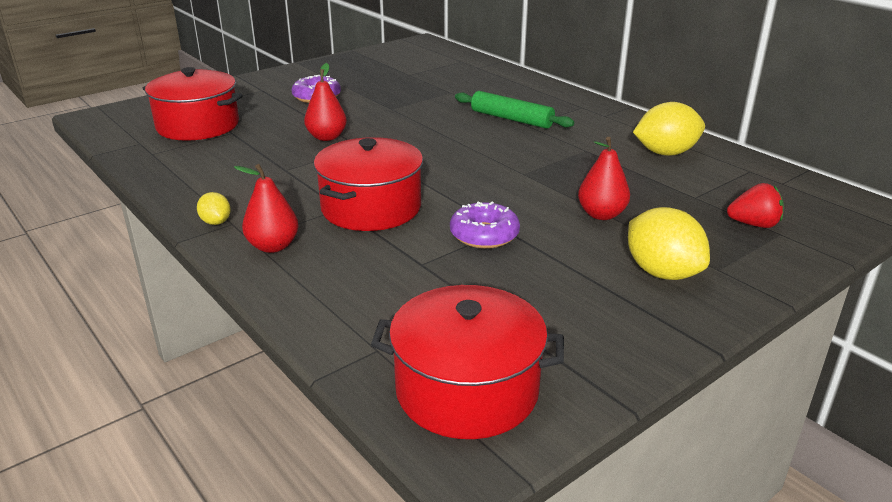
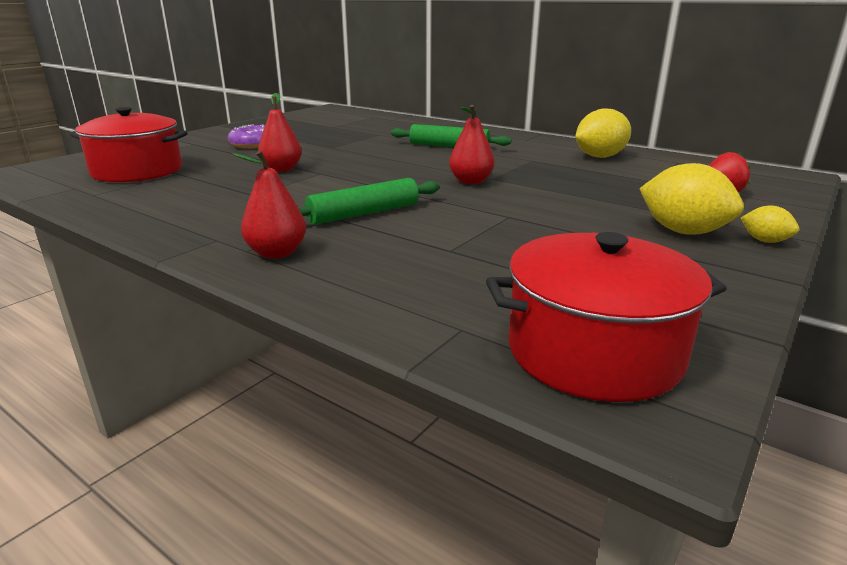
camera: 15 degrees left, 5 degrees down
(216, 222) = (197, 240): yellow lemon -> yellow lemon (765, 241)
(371, 208) = (364, 213): red pot -> green rolling pin
(484, 235) = (494, 222): purple donut -> none
(601, 214) = (587, 198): red pear -> red pear (470, 181)

